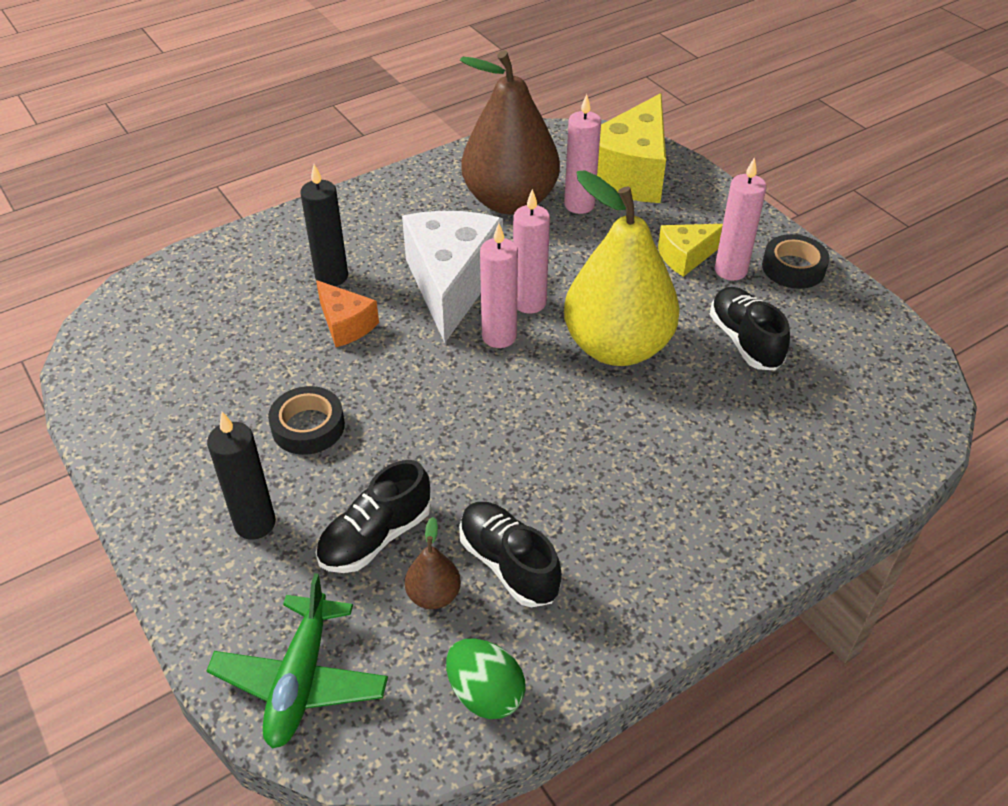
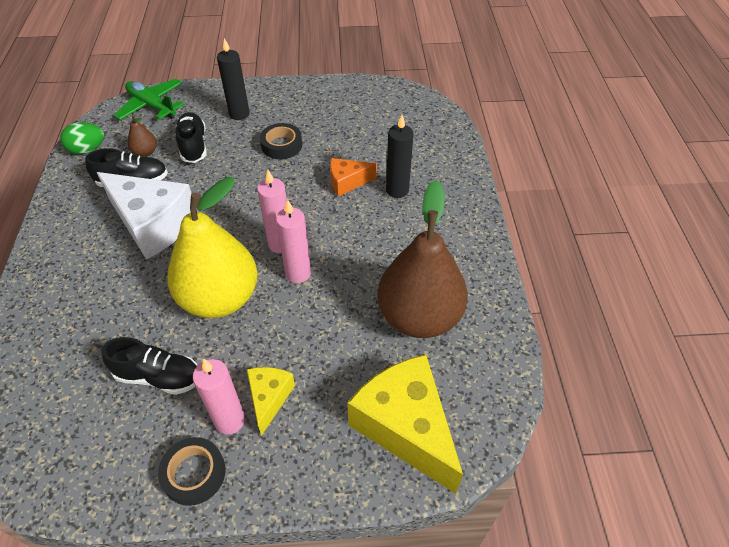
camera: 120 degrees right, 5 degrees up
(452, 284) = (347, 242): white cheese -> white cheese (153, 225)
(579, 205) = (384, 361): pink candle -> none

